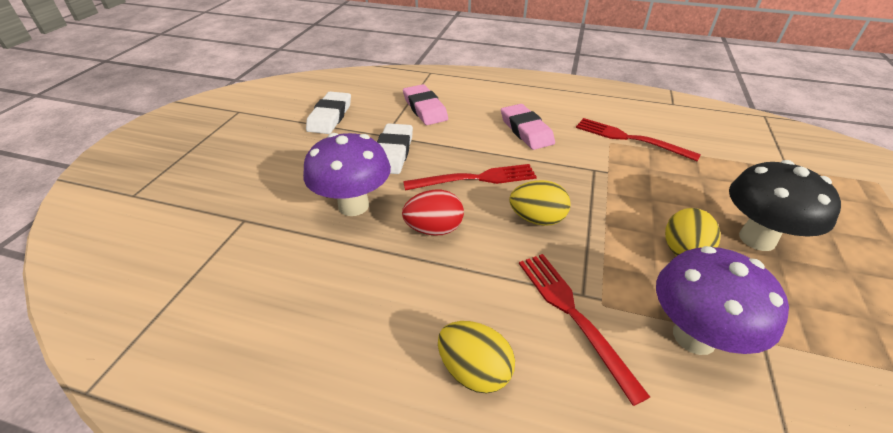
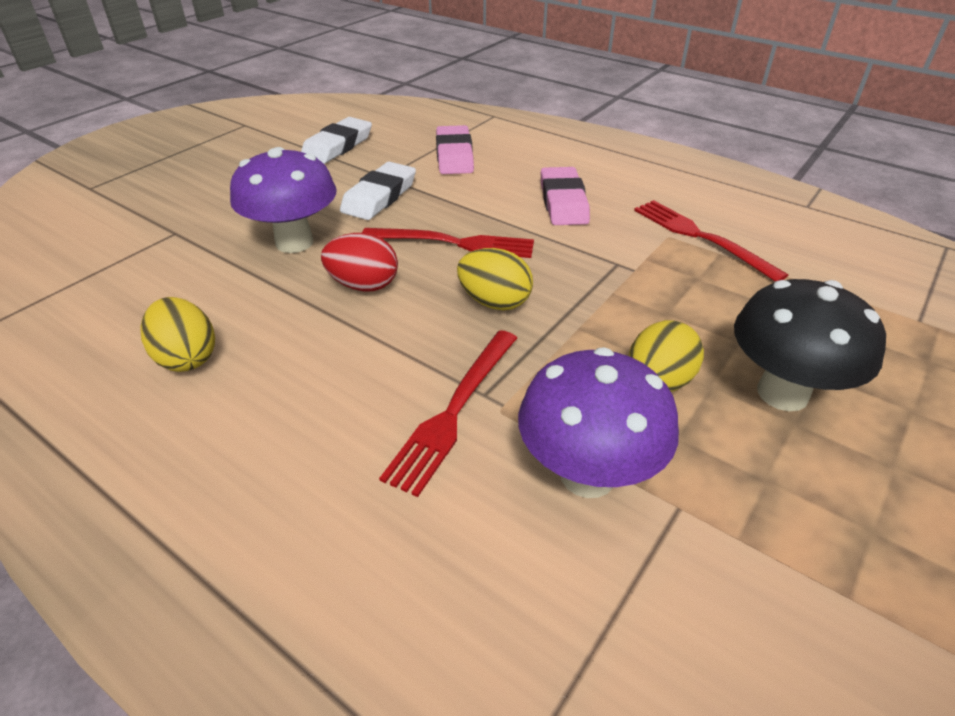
camera: 20 degrees right, 0 degrees up
(474, 371) = (297, 433): yellow egg -> yellow egg (187, 358)
(573, 315) = (454, 411): red fork -> red fork turned 150 degrees counterclockwise

